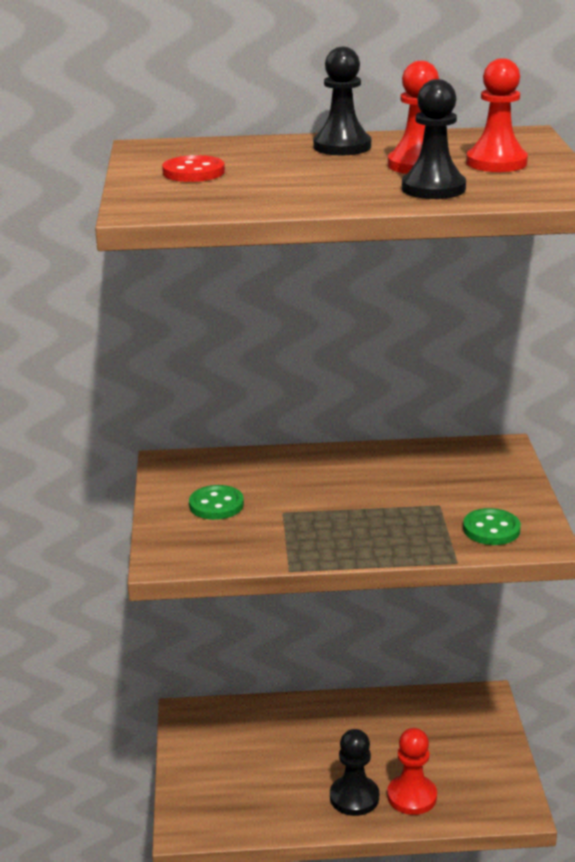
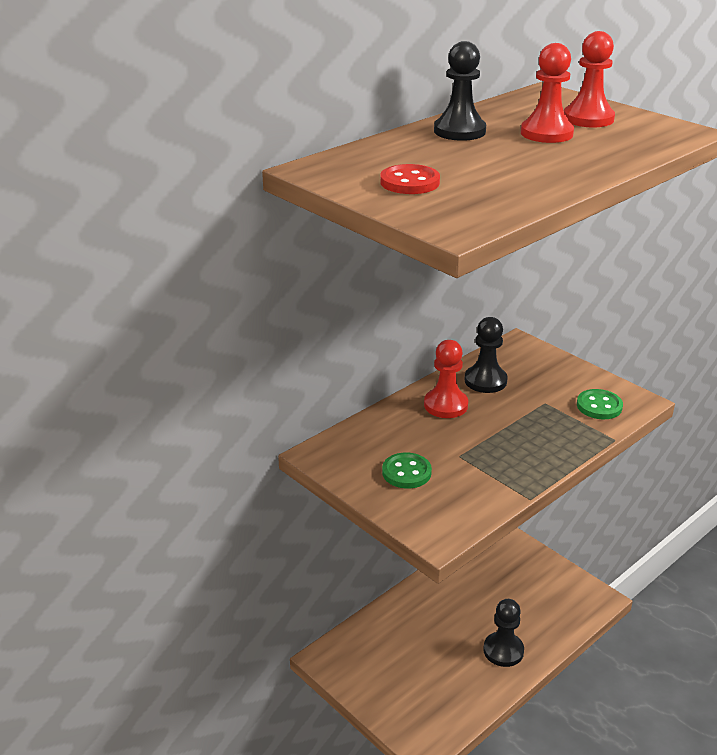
camera: 40 degrees left, 5 degrees up
(412, 796) = (534, 628): red pawn -> red pawn (445, 405)
(433, 189) = (603, 150): black pawn -> black pawn (485, 381)

